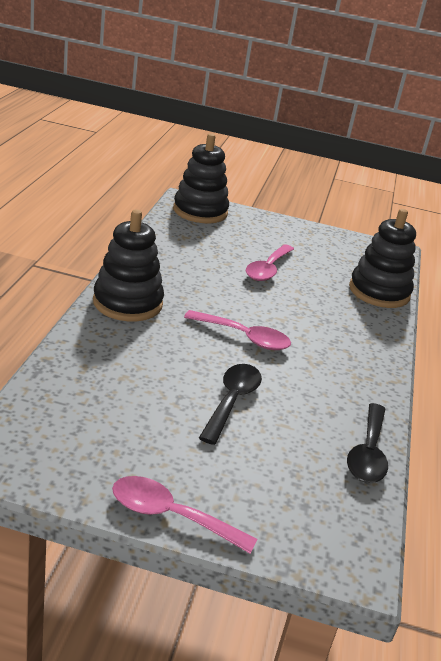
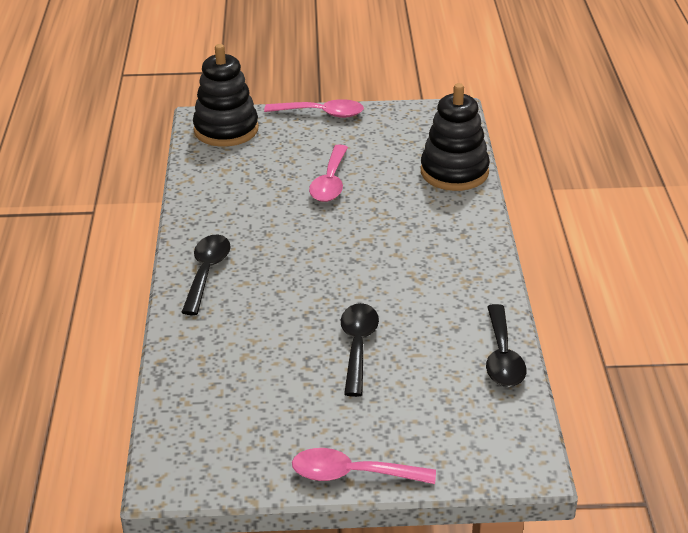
camera: 10 degrees left, 5 degrees up
(127, 303) = (207, 272): black stacking toy -> black spoon
(244, 337) = (340, 273): pink spoon -> pink spoon (321, 113)

